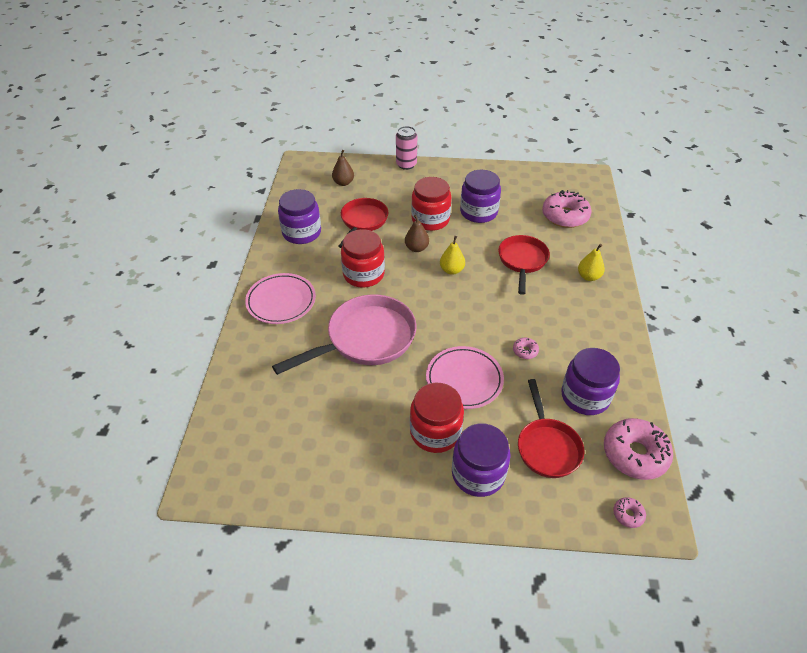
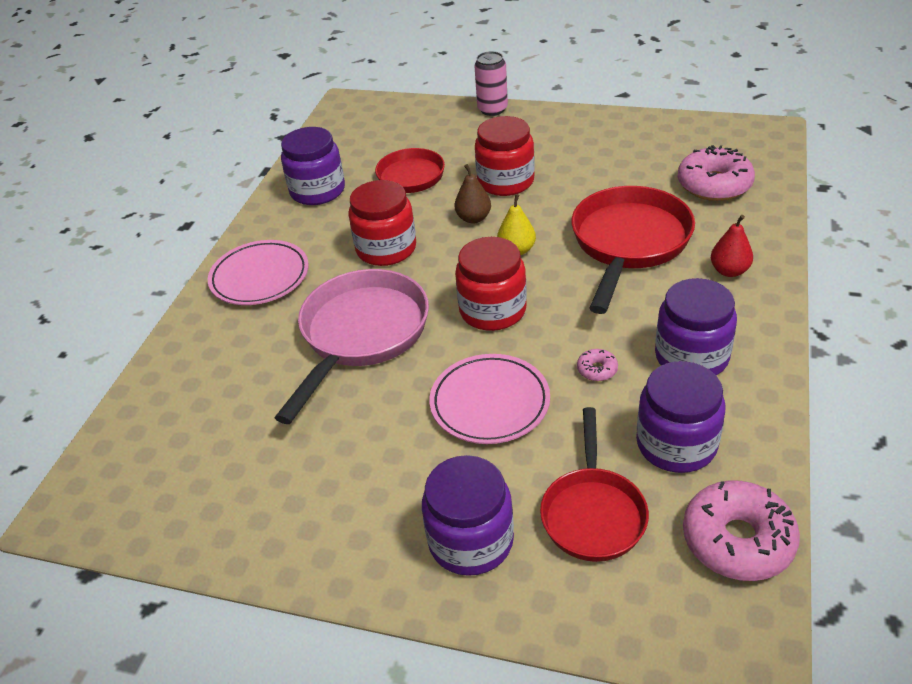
camera: 15 degrees right, 5 degrees down
(343, 183) = (396, 130): brown pear -> none
(365, 339) = (361, 335): pink pan -> pink pan turned 45 degrees counterclockwise
(435, 432) = (423, 473): red jar -> red jar (492, 310)
(478, 212) = (581, 174): purple jar -> purple jar (691, 357)
(522, 261) = (628, 244): red pan -> red pan, size x1.54
(588, 276) = (729, 271): yellow pear -> red pear
(628, 515) = (701, 634): pink donut -> none

